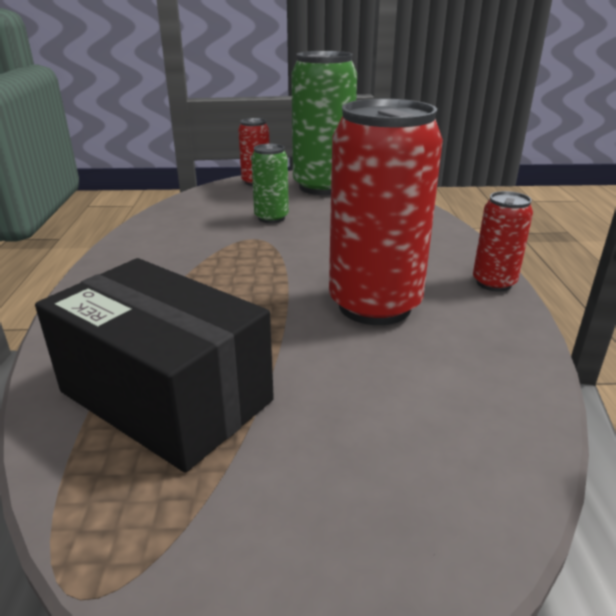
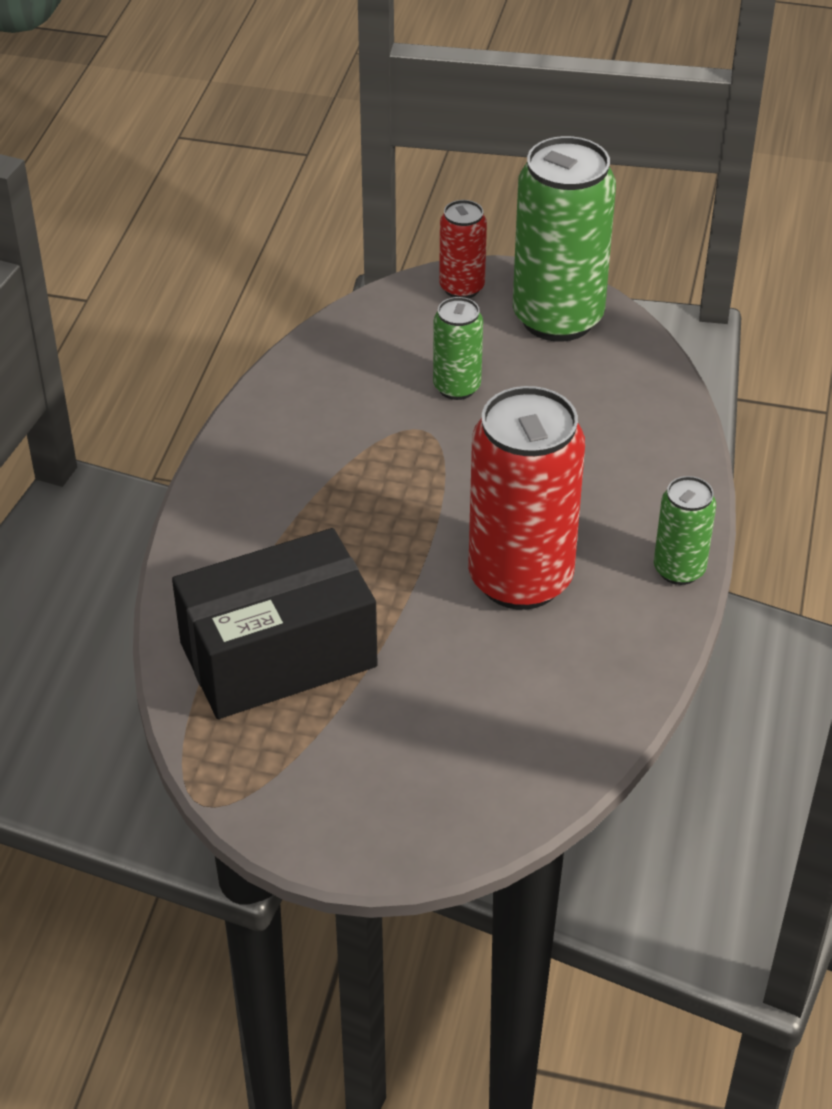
camera: 15 degrees right, 15 degrees up
(166, 396) = (278, 655): black box -> black box turned 75 degrees counterclockwise
(493, 283) = (679, 569): red can -> green can

